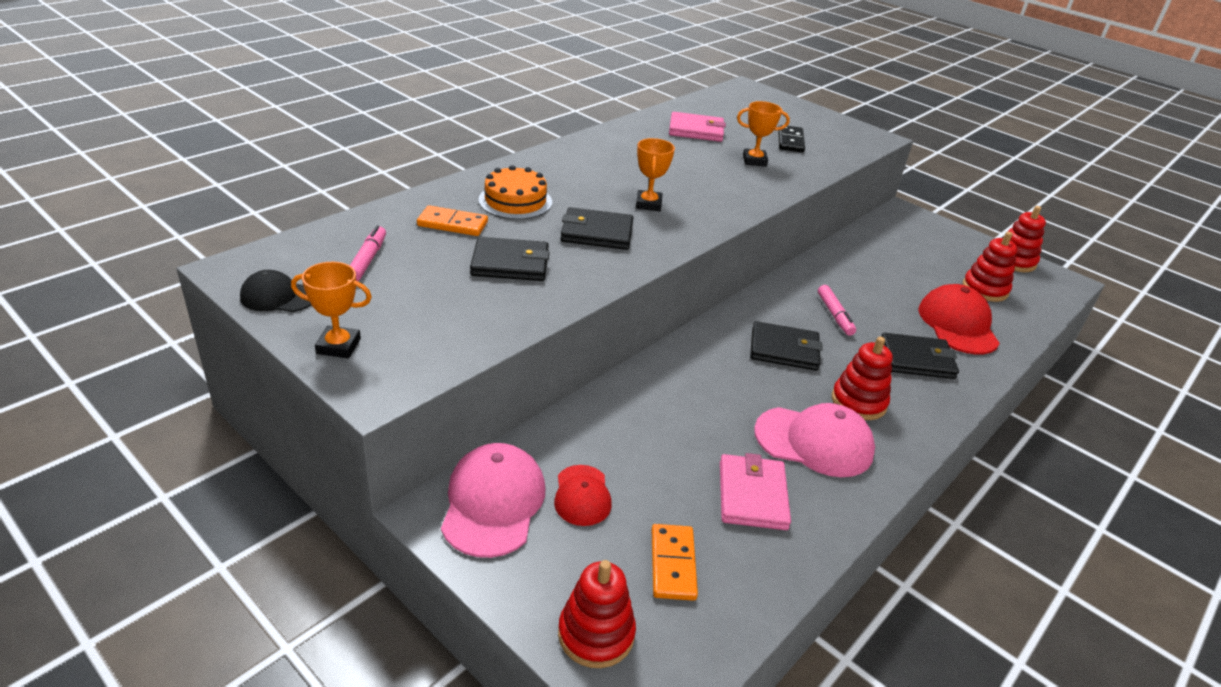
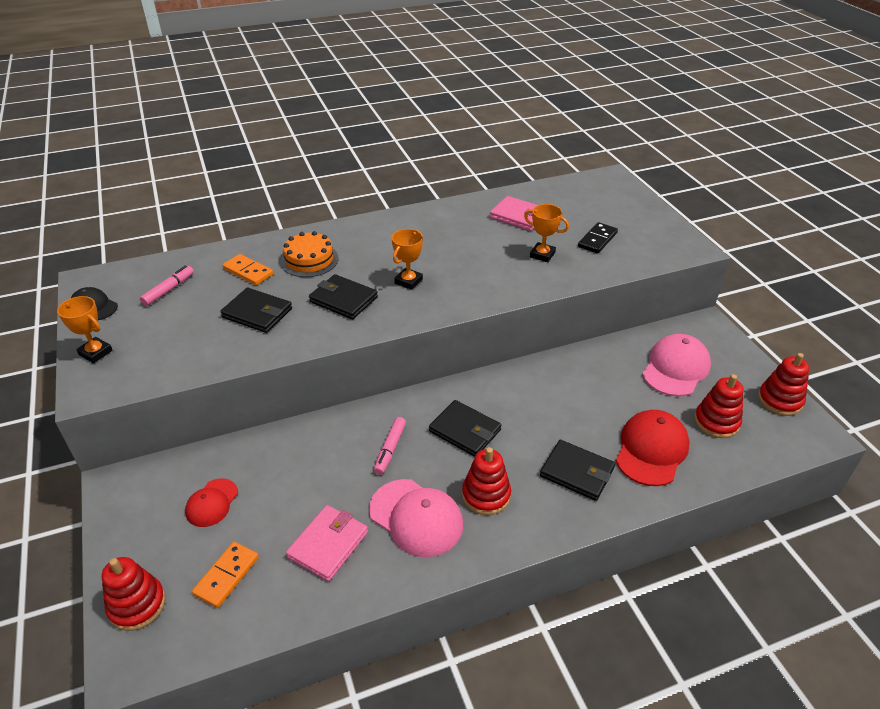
camera: 30 degrees right, 5 degrees up
(493, 503) = (153, 488): pink cap -> pink cap (675, 368)
(834, 315) = (539, 411): pink marker -> pink marker (390, 449)

